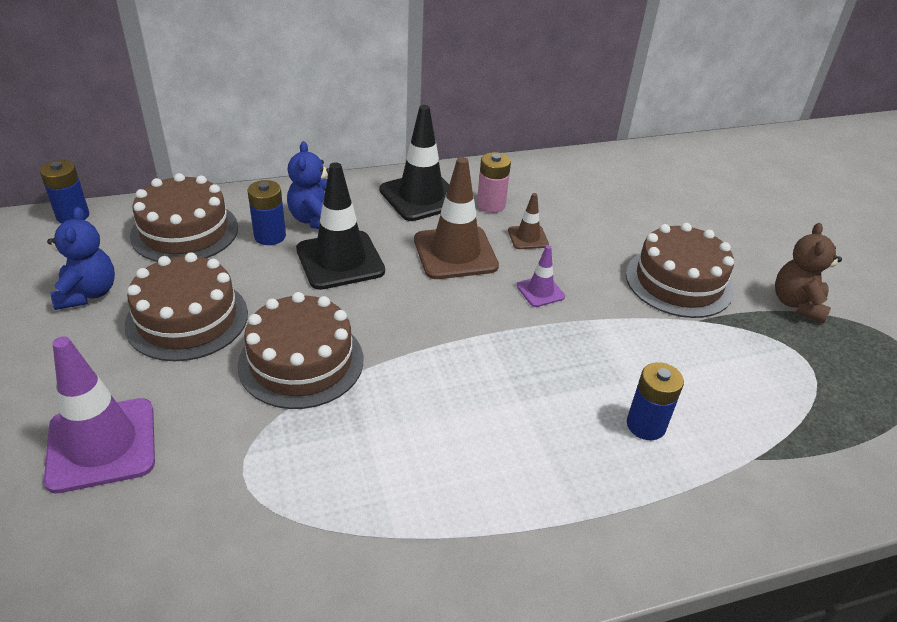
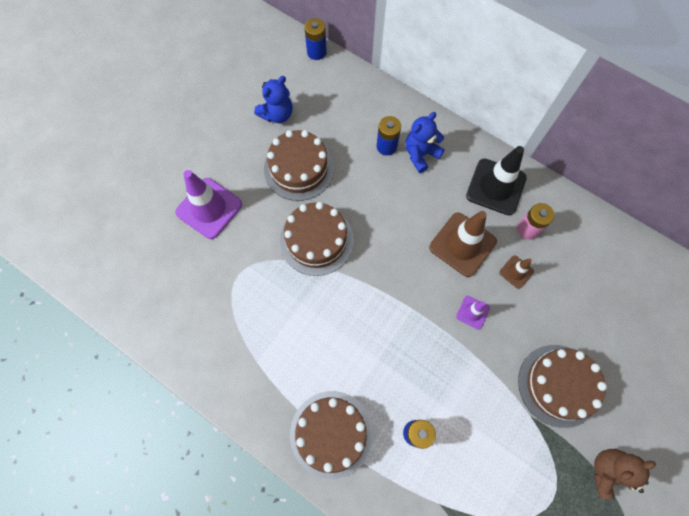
camera: 55 degrees right, 30 degrees up
(185, 231) = (352, 107): brown cake -> brown cake (331, 433)
(340, 260) = (400, 194): black traffic cone -> none

